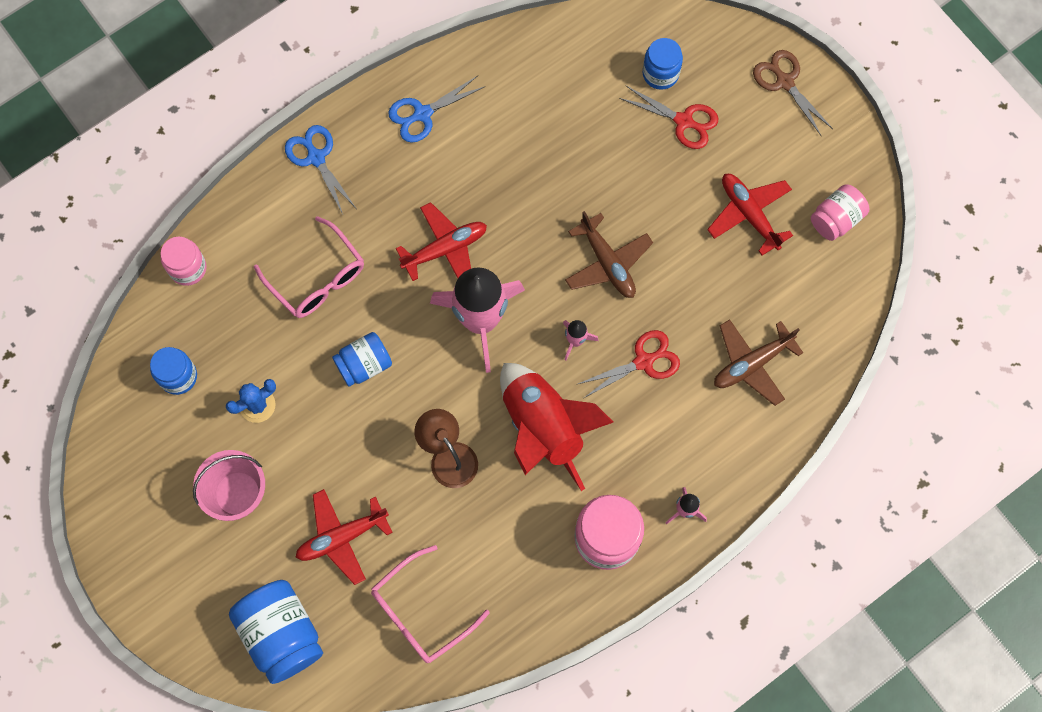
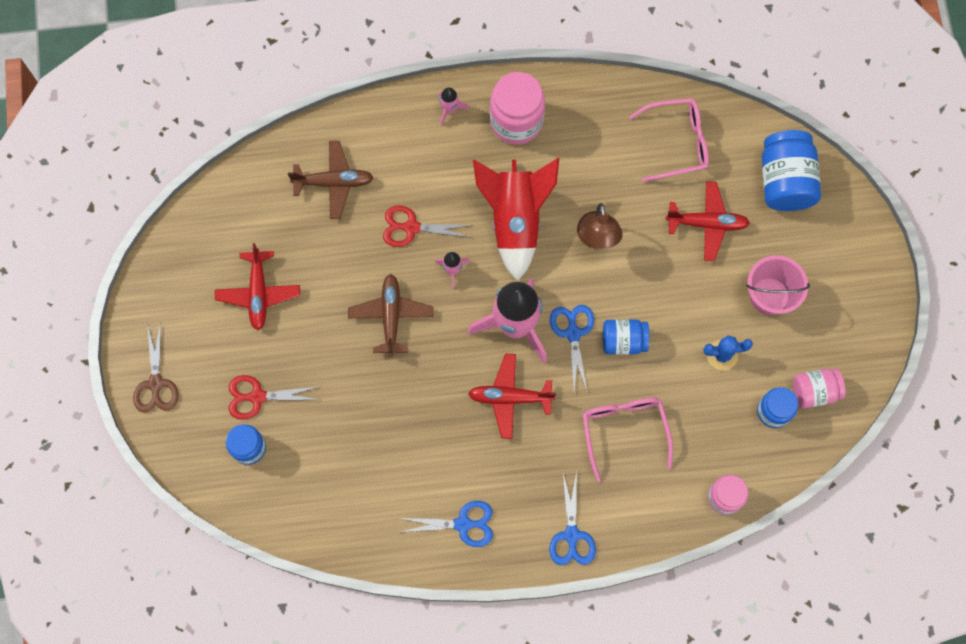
camera: 150 degrees left, 0 degrees up
(418, 344) = (573, 333): none -> blue scissors
(683, 121) = (257, 397): red scissors -> red scissors turned 60 degrees counterclockwise
(836, 219) = (196, 253): pink jar -> pink jar (814, 391)

